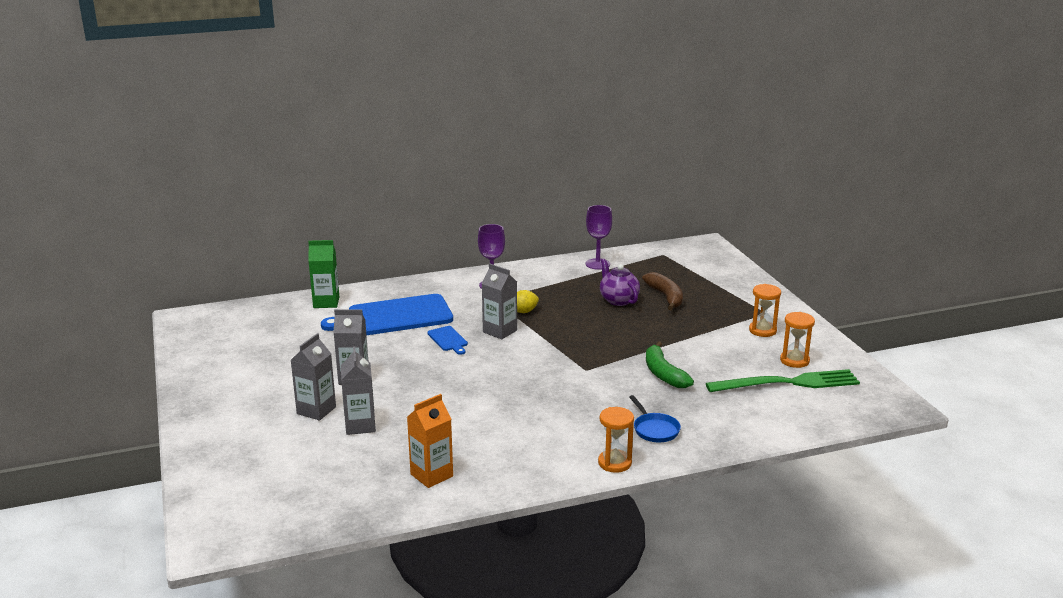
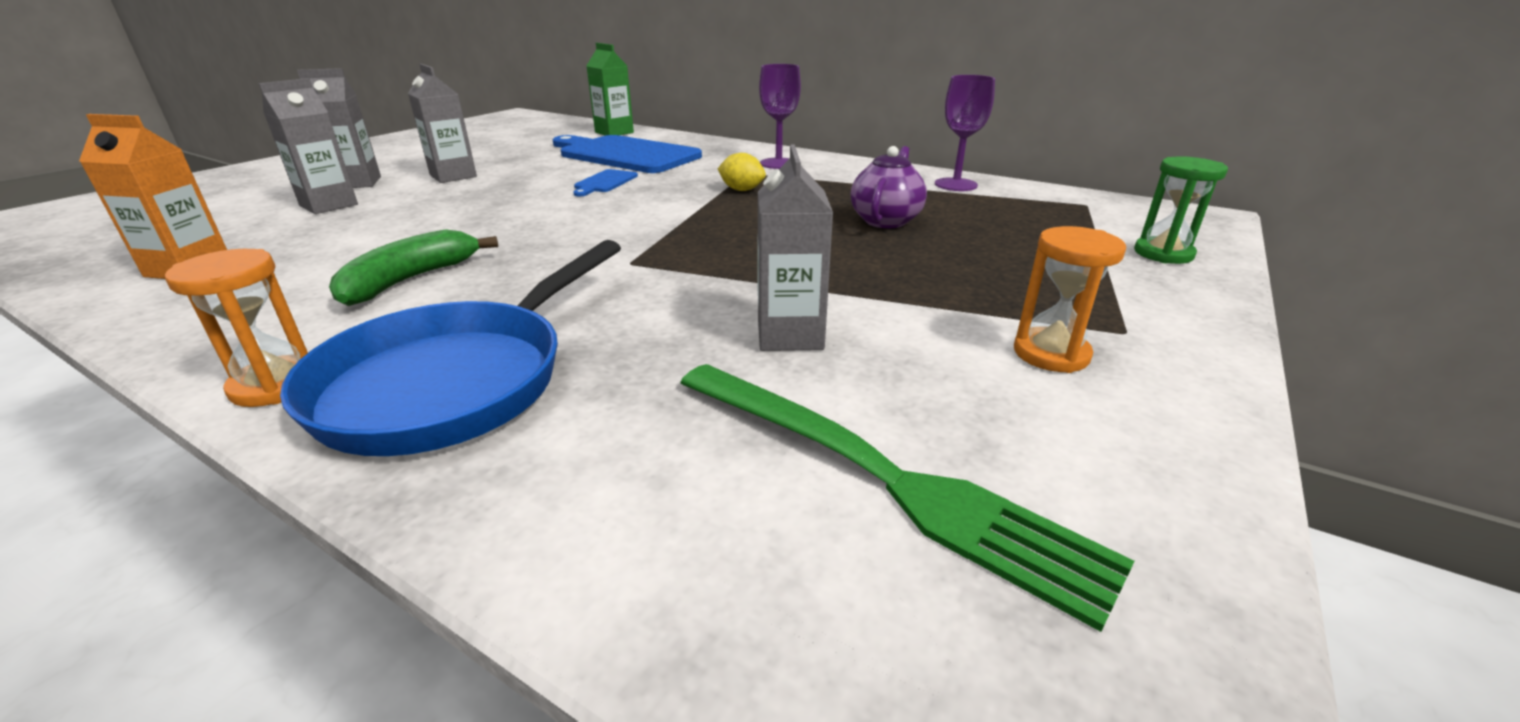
camera: 50 degrees right, 5 degrees up
(500, 331) = (667, 194): grey carton -> grey carton (790, 335)
(654, 429) = (455, 381): blue pan -> blue pan, size x2.12
(663, 374) = (701, 319): green banana -> green banana (410, 280)
(665, 297) = (969, 242): brown banana -> none
(726, 272) = (1163, 254): none -> green hourglass
(794, 361) = (1006, 443): orange hourglass -> none

